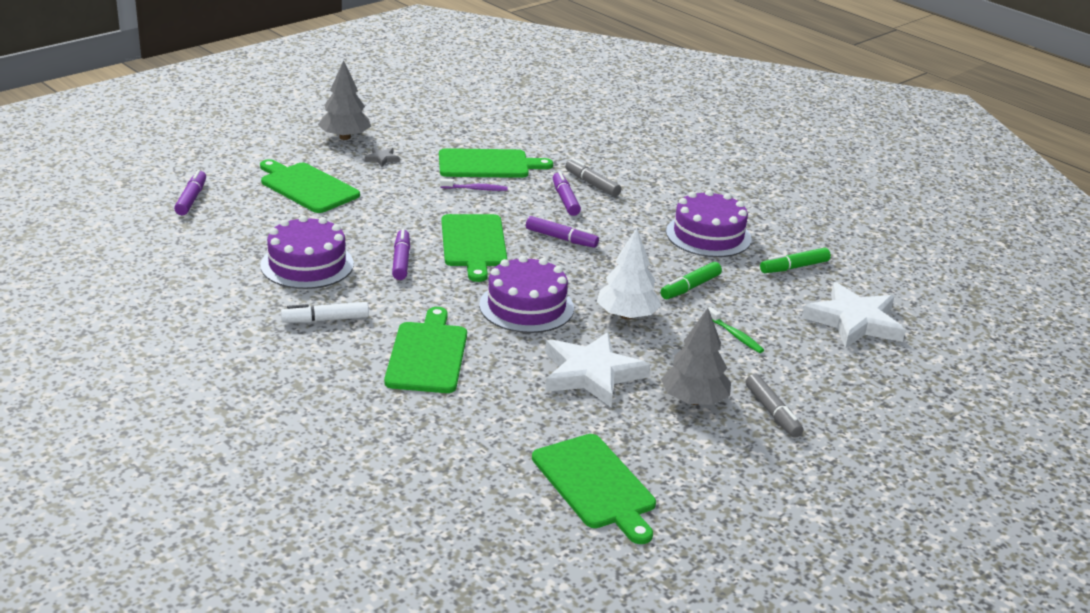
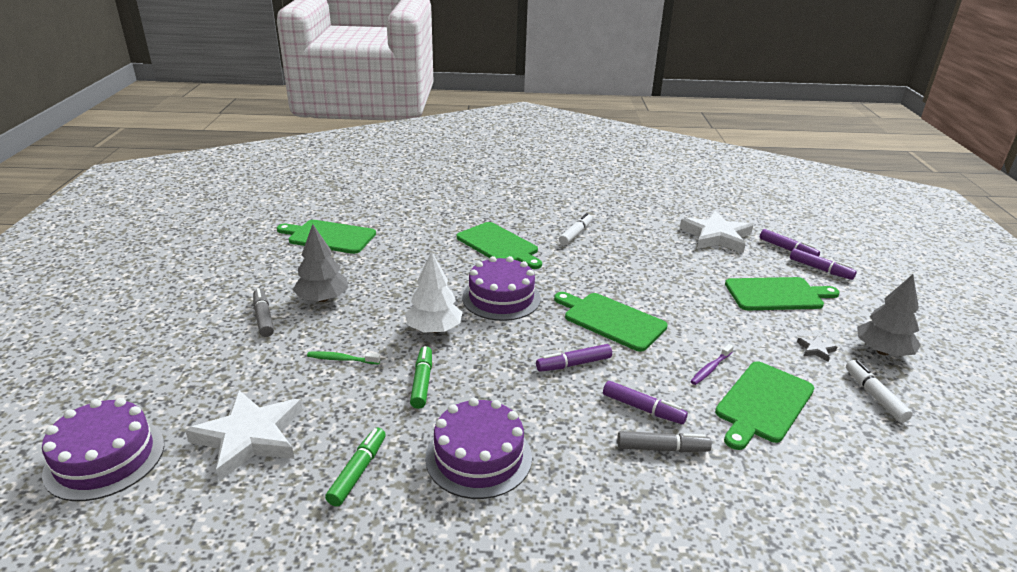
camera: 135 degrees right, 0 degrees up
(307, 264) = (649, 252): purple cake -> purple cake (105, 458)
(401, 261) = (618, 282): purple marker -> purple marker (820, 269)
(415, 133) = (874, 396): none -> white marker
(591, 374) = (402, 281): white star -> white star (716, 236)
(772, 412) = (263, 318): grey marker -> grey marker turned 45 degrees clockwise

